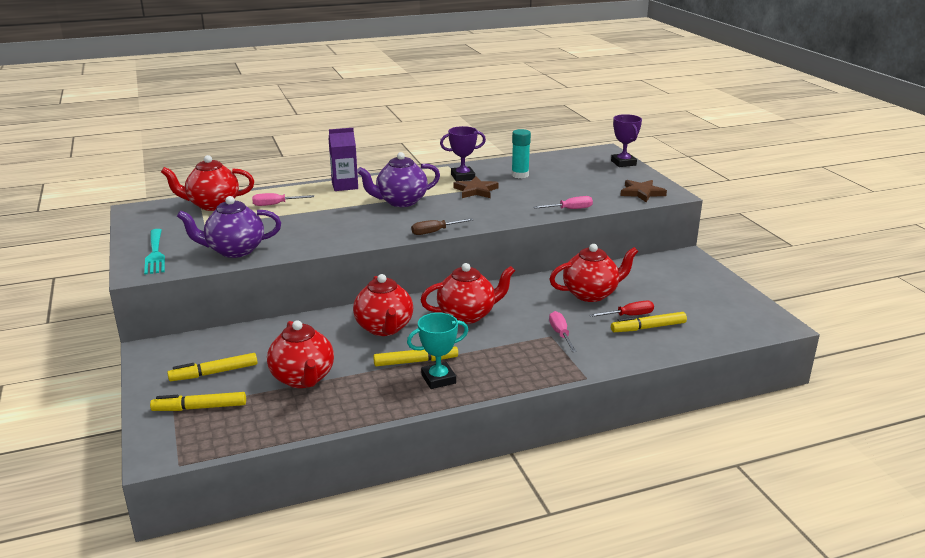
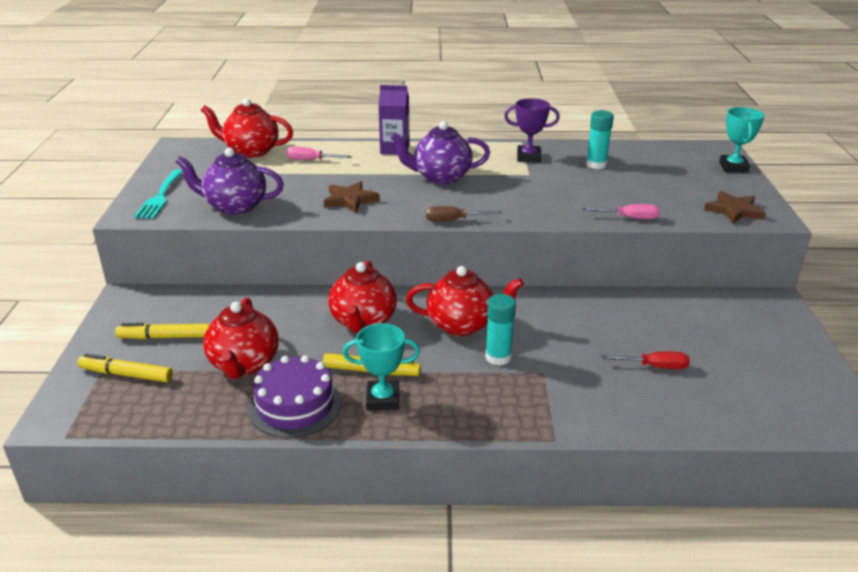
camera: 20 degrees right, 5 degrees up
(369, 398) = (295, 405): none -> purple cake
(476, 190) = (532, 176): brown star -> brown star (350, 200)
(510, 332) = (498, 357): none -> turquoise glue stick
(560, 334) = (556, 373): pink screwdriver -> none
(591, 294) = (623, 327): red teapot -> none
(623, 163) = (733, 167): purple trophy -> turquoise trophy
(648, 328) = (671, 389): yellow marker -> none

